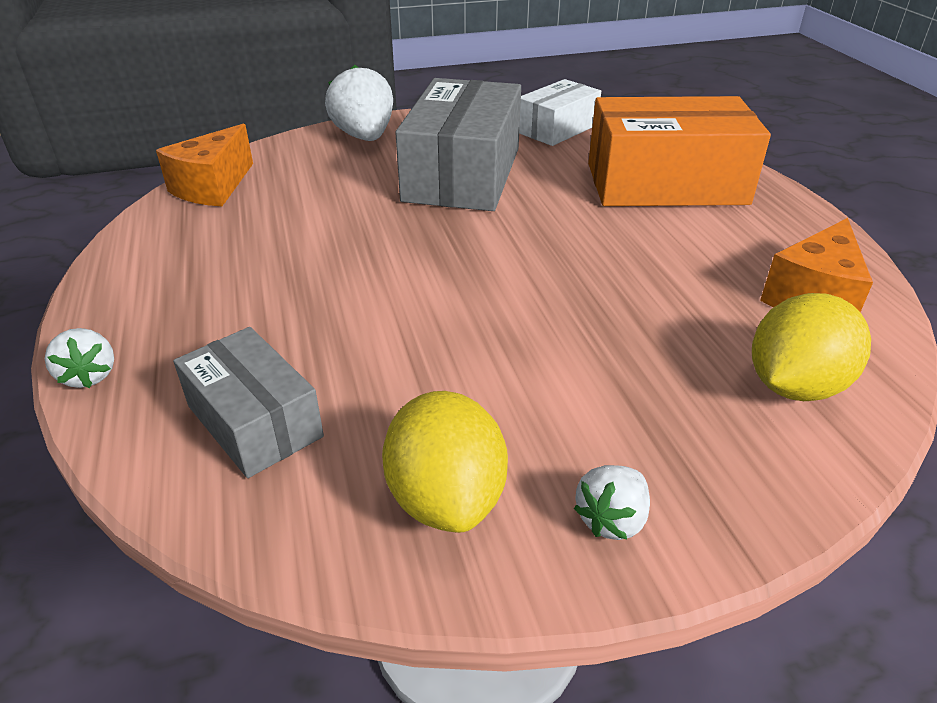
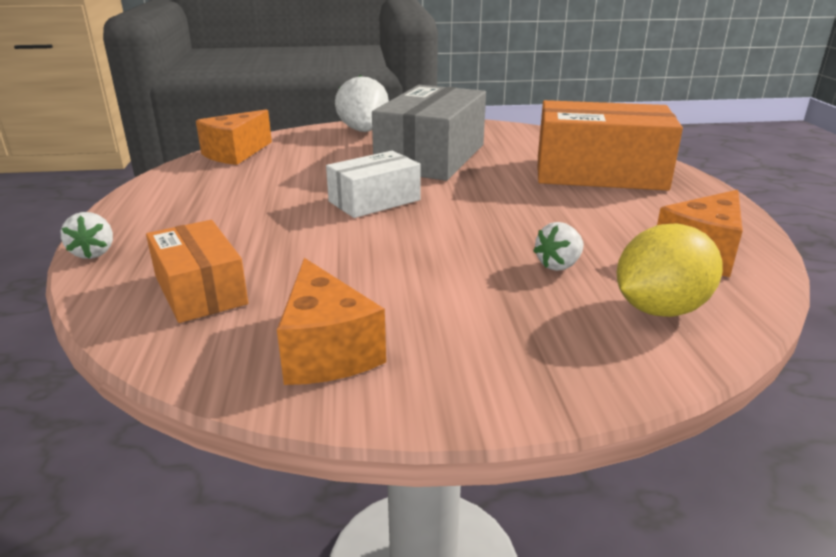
camera: 10 degrees right, 10 degrees down
(255, 421) = (200, 290): grey box -> orange box
(446, 498) = (327, 351): yellow lemon -> orange cheese
(557, 129) = (521, 134): white box -> white box (374, 201)
(612, 519) = (458, 379): white strawberry -> white strawberry (559, 265)

